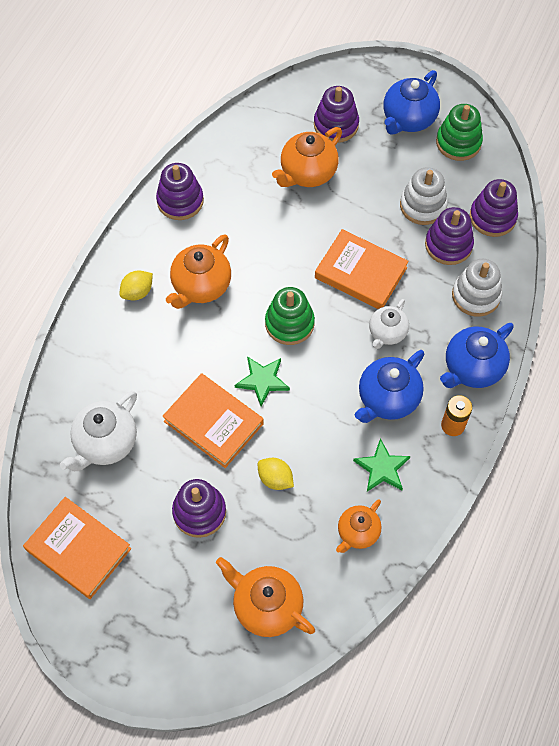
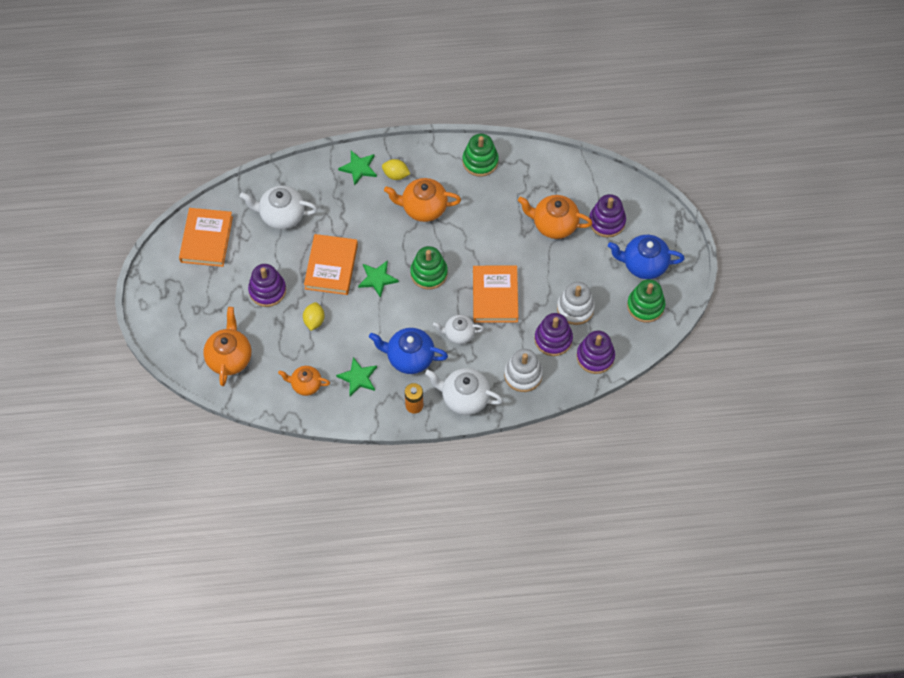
camera: 60 degrees right, 0 degrees up
(101, 326) = (359, 168): none -> green star
(180, 201) = (480, 161): purple stacking toy -> green stacking toy
(472, 368) = (464, 398): blue teapot -> white teapot

